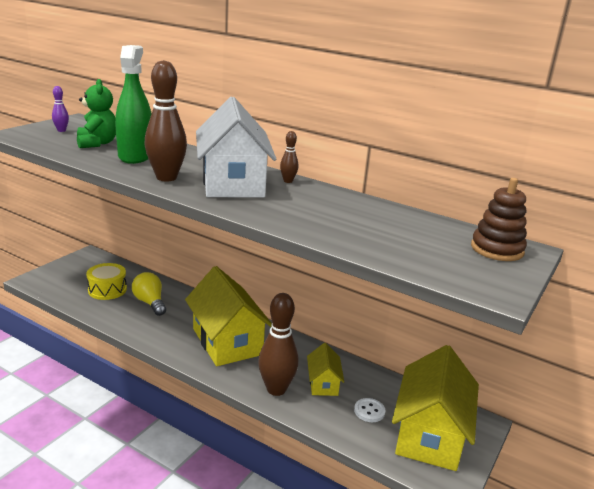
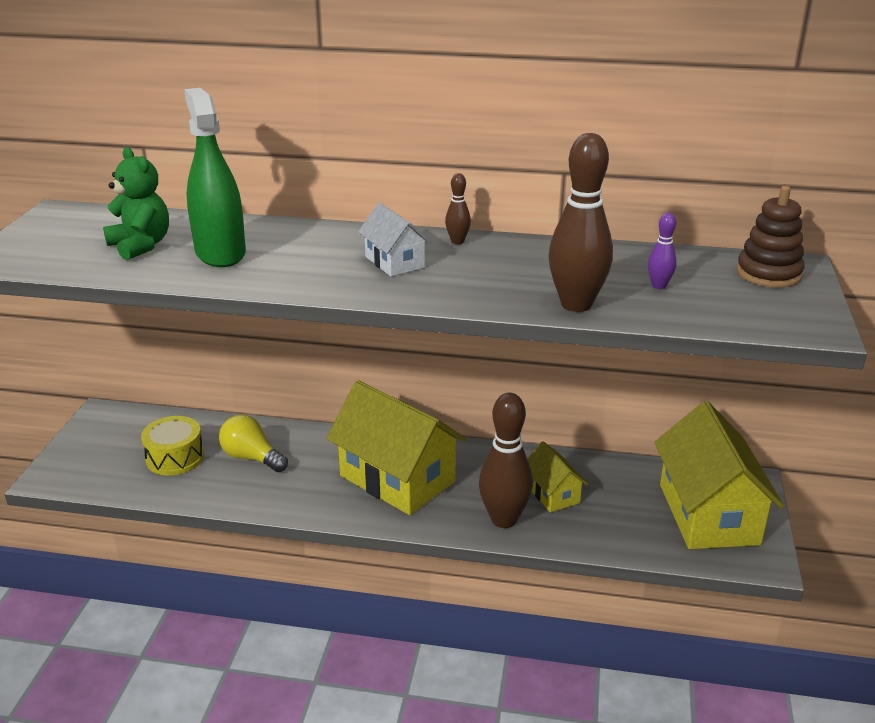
camera: 20 degrees left, 5 degrees up
(61, 130) = (60, 236): purple bowling pin -> purple bowling pin (659, 286)
(166, 178) = (302, 276): brown bowling pin -> brown bowling pin (576, 304)
(233, 183) = (394, 262): white house -> white house, size x0.49
(369, 411) = (627, 509): white button -> none

